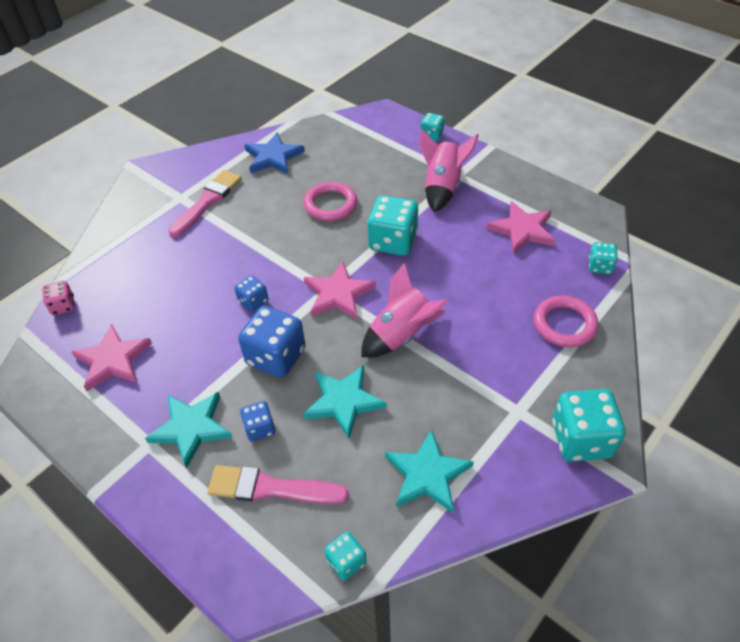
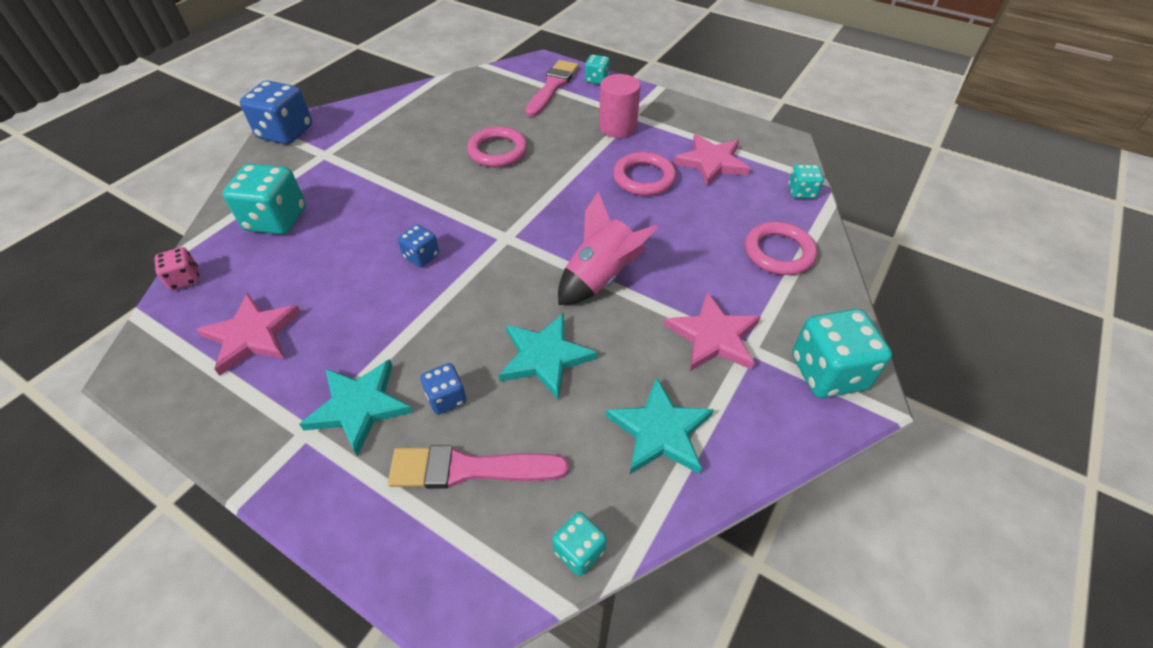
camera: 10 degrees left, 0 degrees up
(207, 201) = (356, 156): pink brush -> pink brush (552, 87)
(273, 157) = (427, 109): blue star -> none
(276, 356) = (456, 314): blue dice -> blue dice (285, 132)
(338, 294) = (520, 240): pink star -> pink star (713, 336)
(393, 241) = (573, 183): turquoise dice -> turquoise dice (276, 219)
(442, 187) = (617, 127): pink rocket -> pink cylinder
(457, 241) = (644, 178): none -> pink ring

